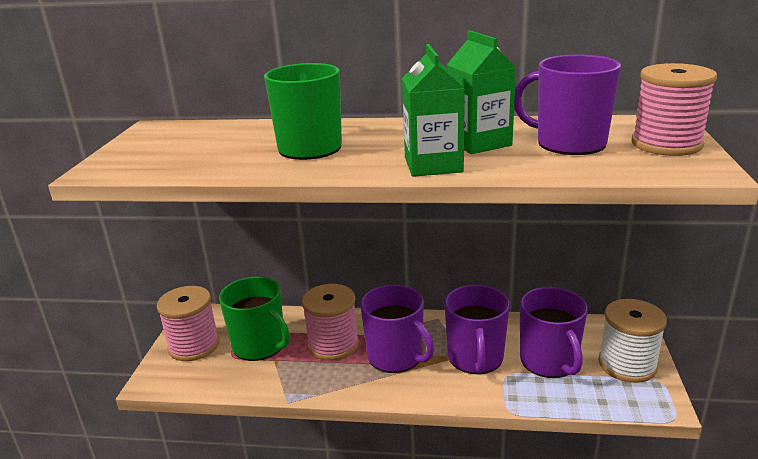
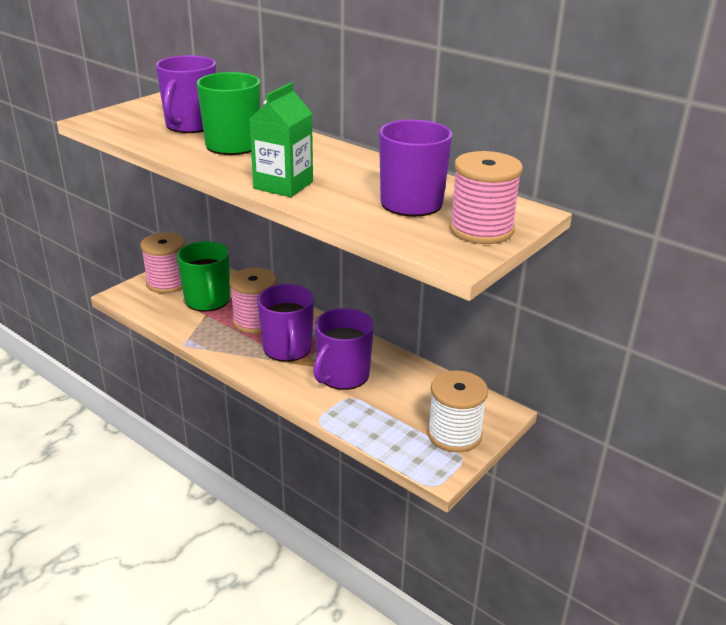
camera: 30 degrees right, 5 degrees up
(479, 143) = (348, 180): green carton -> none
(549, 361) = (395, 403): purple mug -> purple mug (191, 125)

